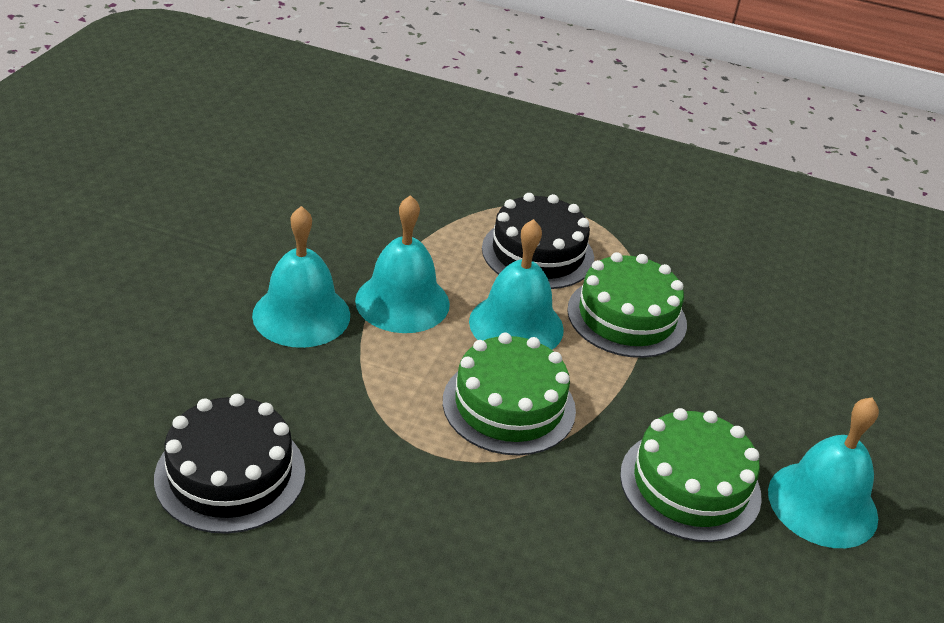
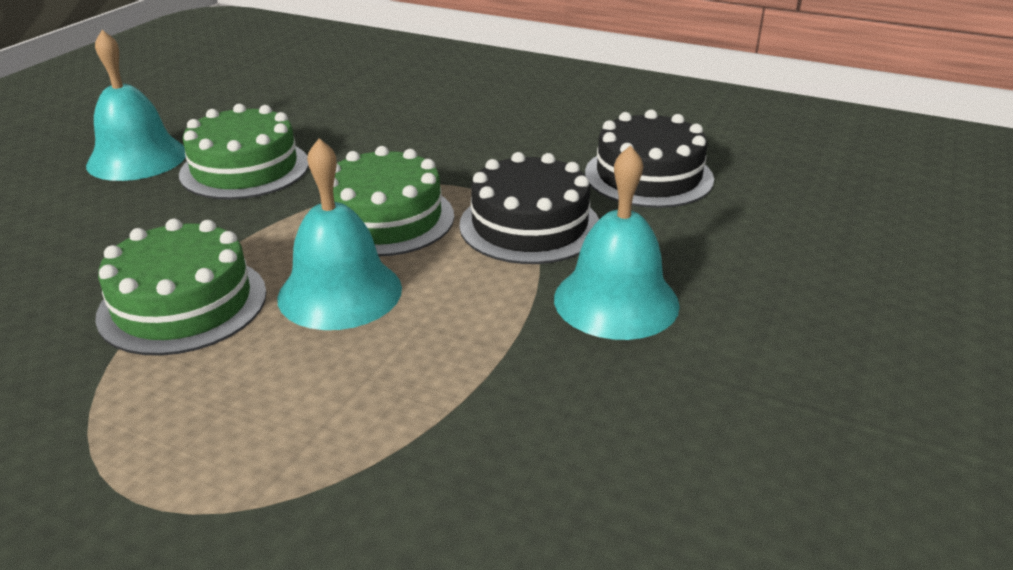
camera: 170 degrees left, 5 degrees down
(402, 302) = (484, 318): turquoise bell -> none
(538, 253) = (251, 397): black cake -> black cake (529, 225)

